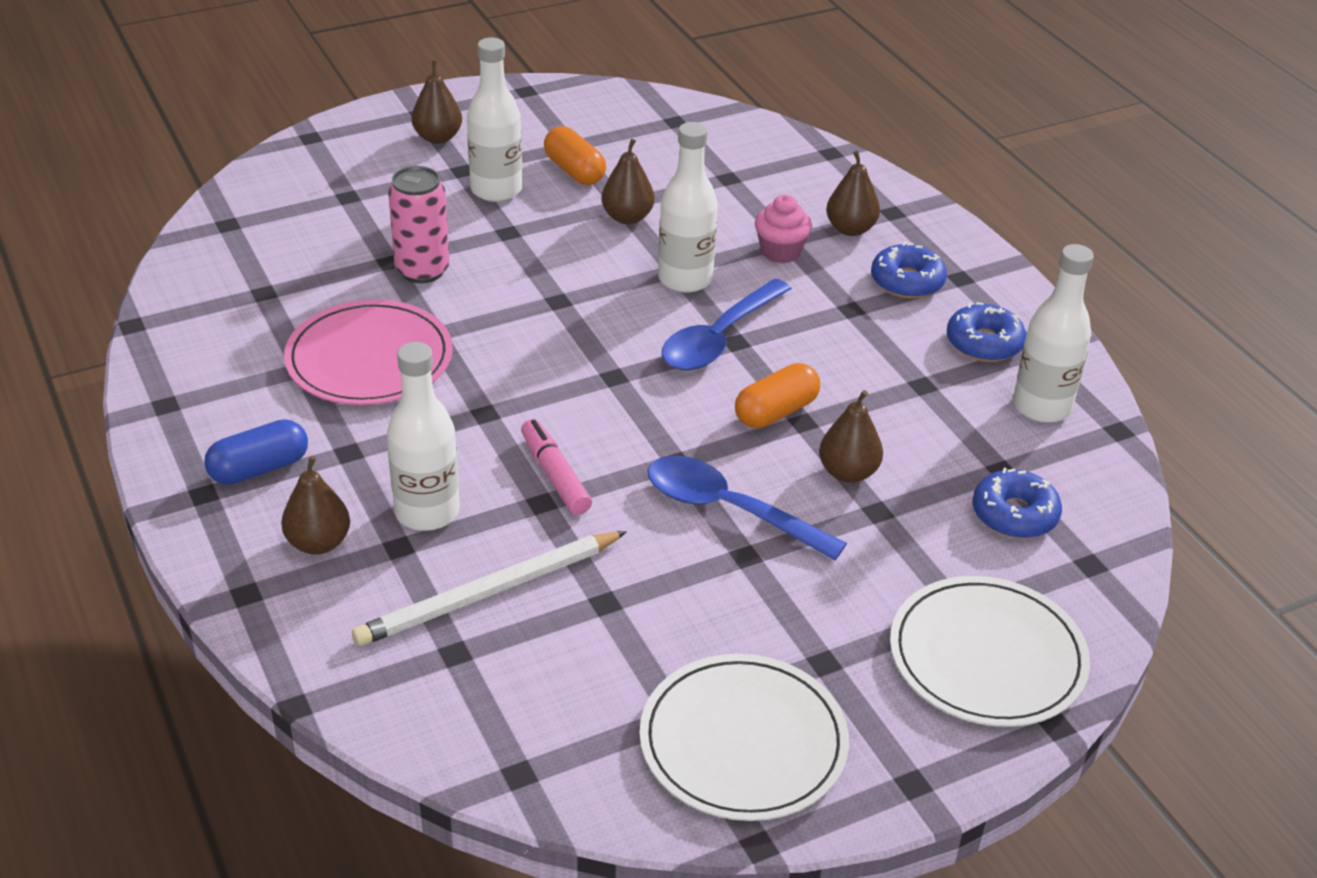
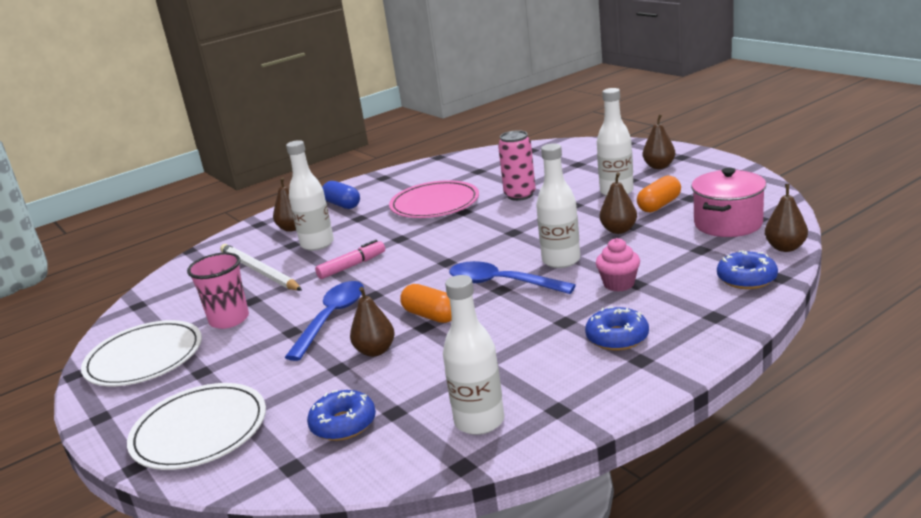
camera: 85 degrees right, 15 degrees down
(663, 631) = (229, 319): none -> pink cup
(673, 143) = (728, 224): none -> pink pot
(850, 229) = (672, 303): brown pear -> brown pear (785, 248)
(984, 343) = (553, 383): blue donut -> blue donut (746, 278)

